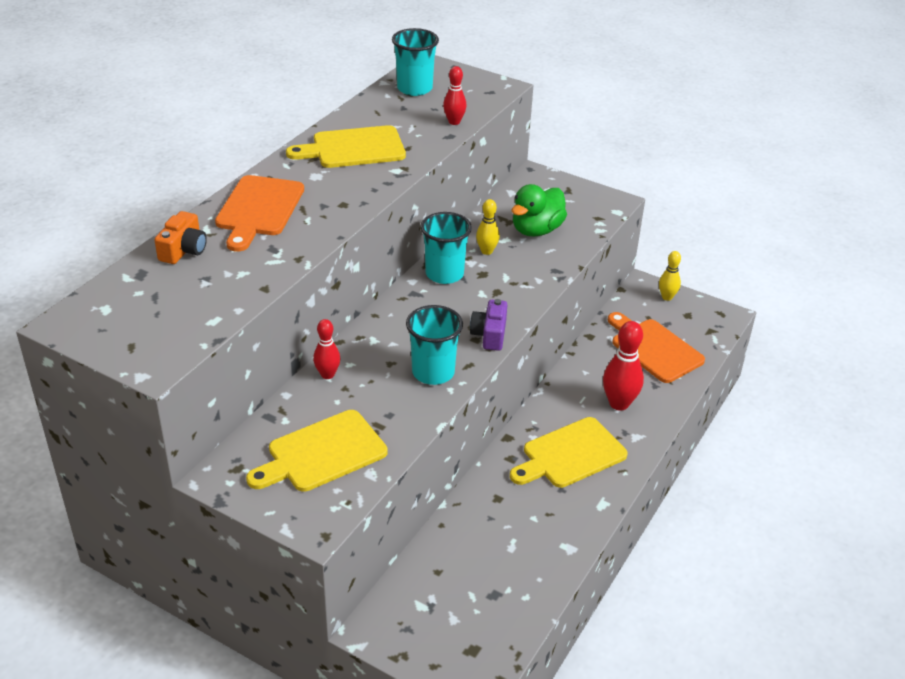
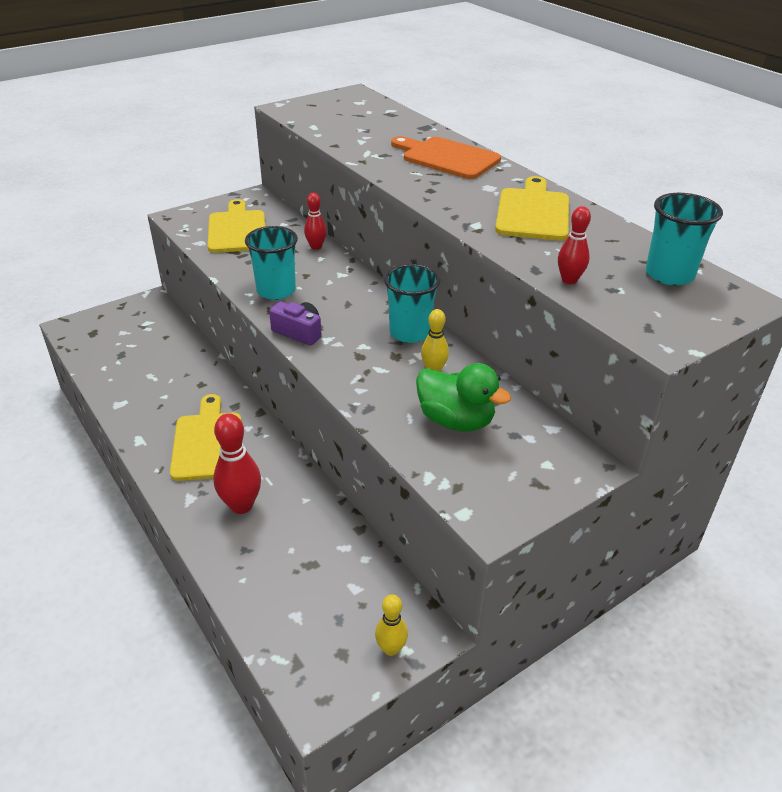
camera: 115 degrees right, 0 degrees up
(184, 250) = (409, 128): orange camera -> none
(536, 230) = (456, 420): green duck -> green duck turned 150 degrees clockwise
(654, 348) = (302, 579): orange cutting board -> none

